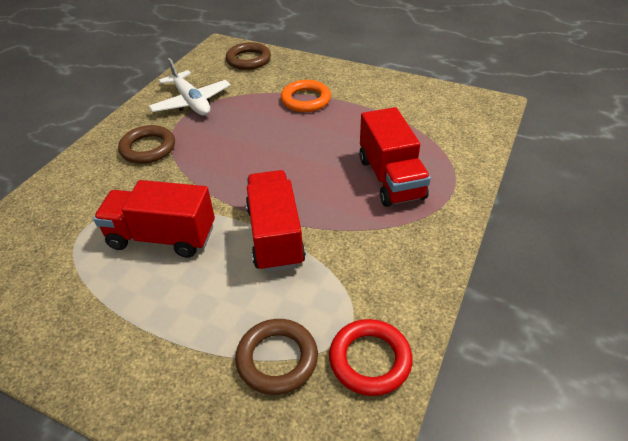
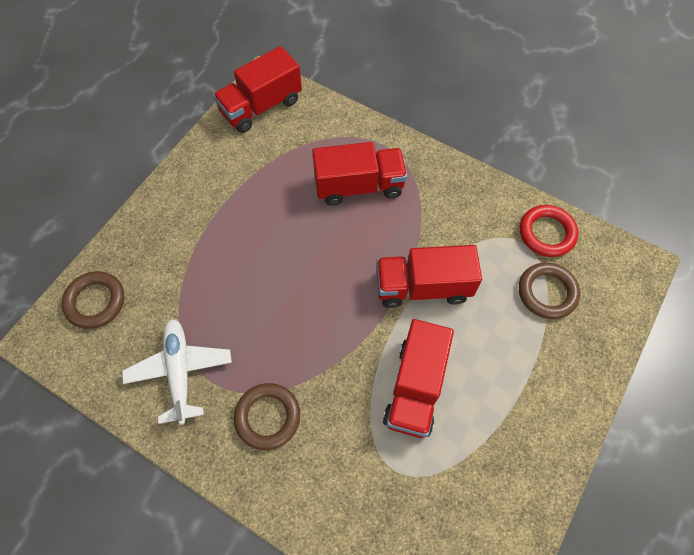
camera: 85 degrees left, 20 degrees up
(191, 102) = (180, 371): white plane -> white plane turned 75 degrees counterclockwise
(306, 100) = (211, 243): orange ring -> none
(462, 106) = (261, 106): none -> red truck

